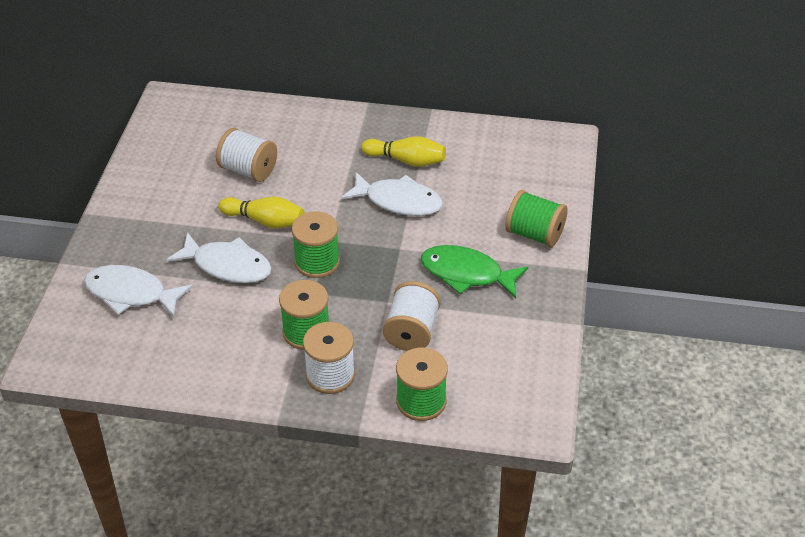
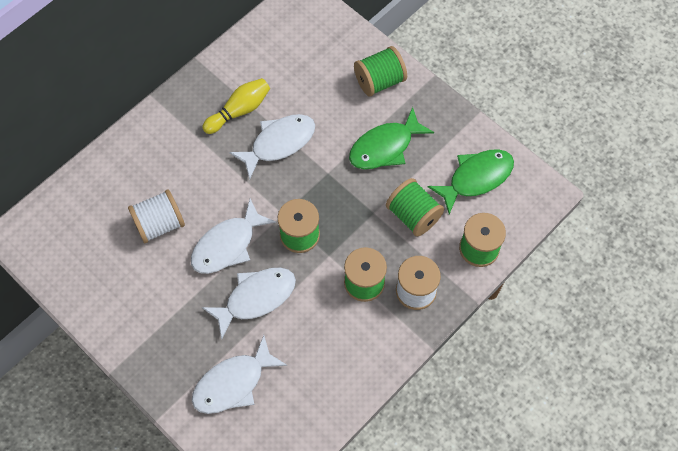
camera: 55 degrees left, 20 degrees up
(265, 221) = (227, 245): yellow bowling pin -> white fish
(411, 331) = (413, 215): white spool -> green spool
(500, 359) = (476, 178): none -> green fish

